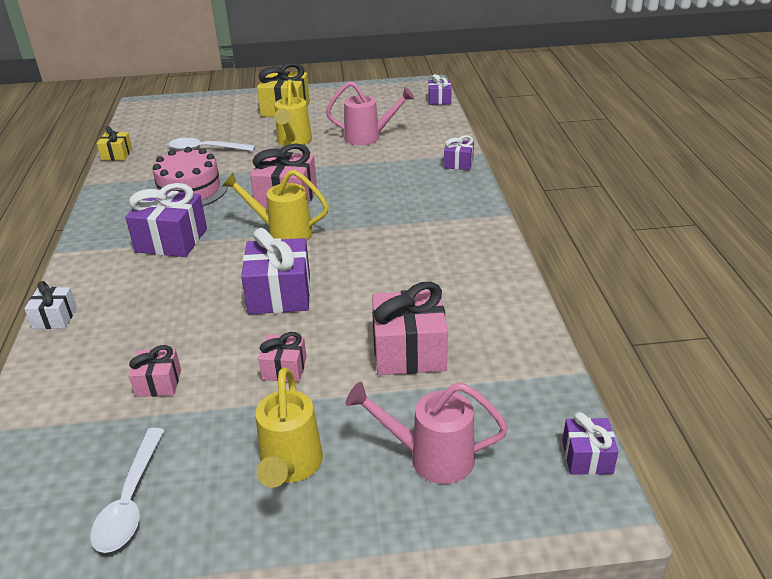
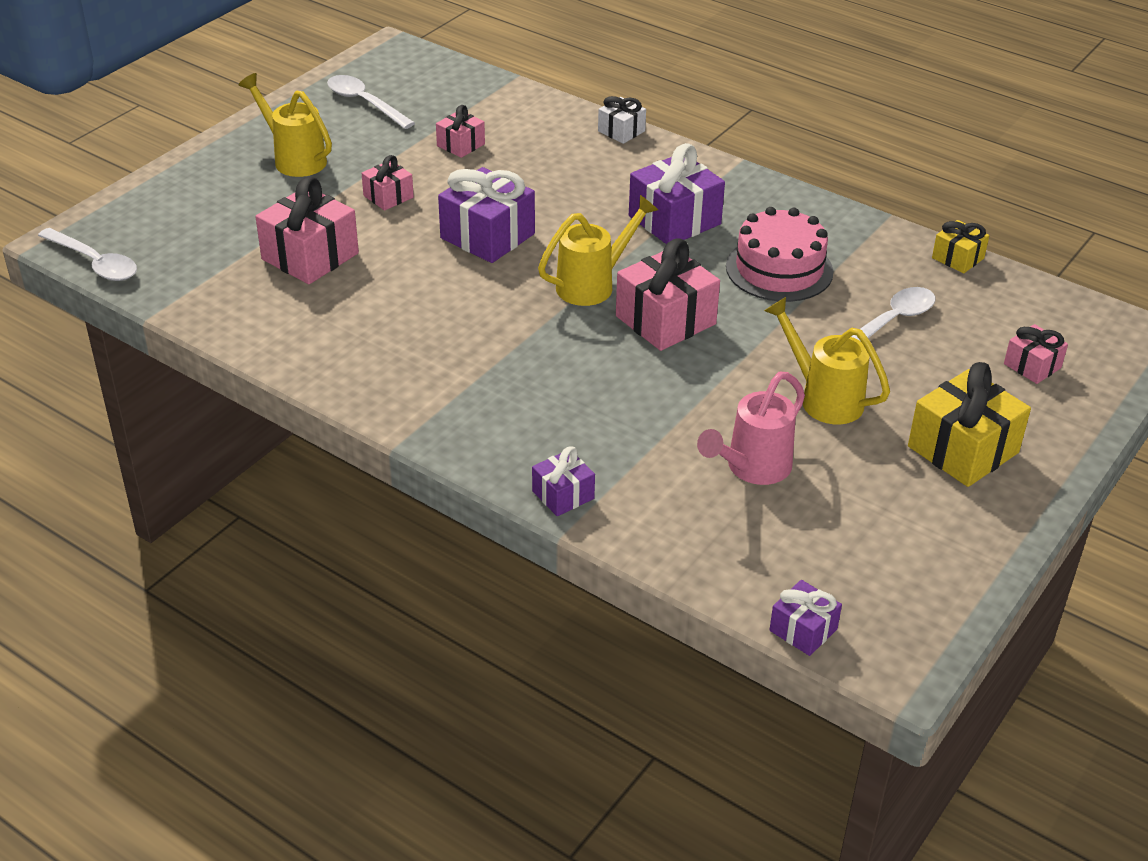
camera: 130 degrees right, 5 degrees up
(200, 115) = (1032, 366): none -> pink gift
(430, 457) = (208, 208): pink watering can -> none
(587, 457) = (95, 263): purple gift -> white spoon

